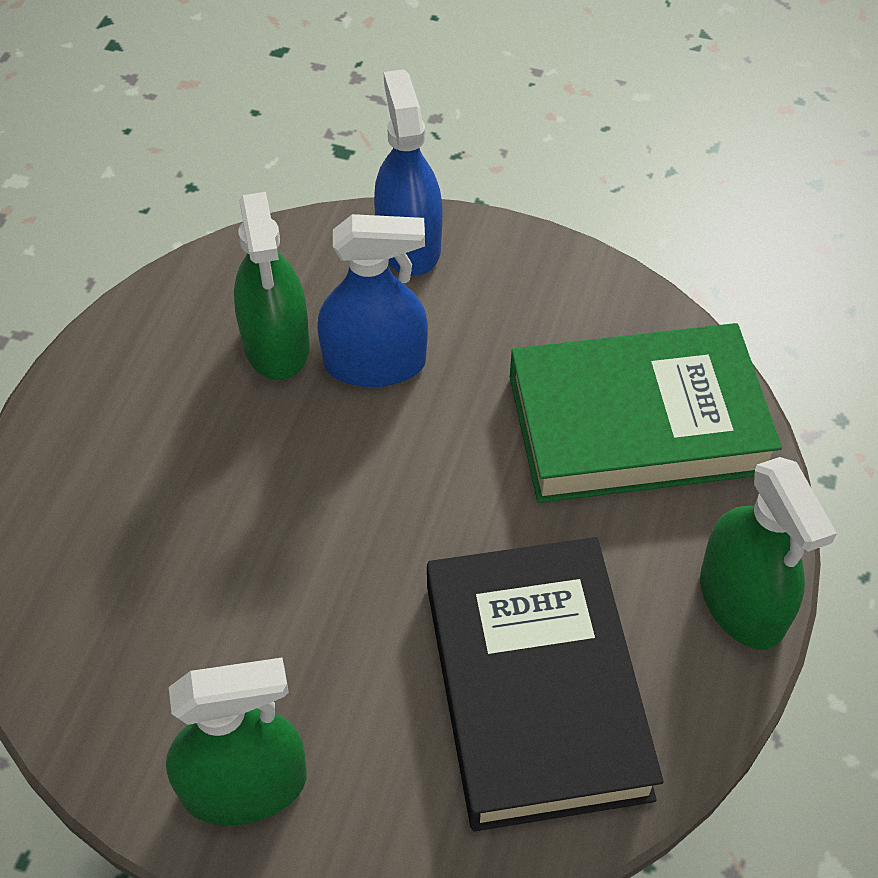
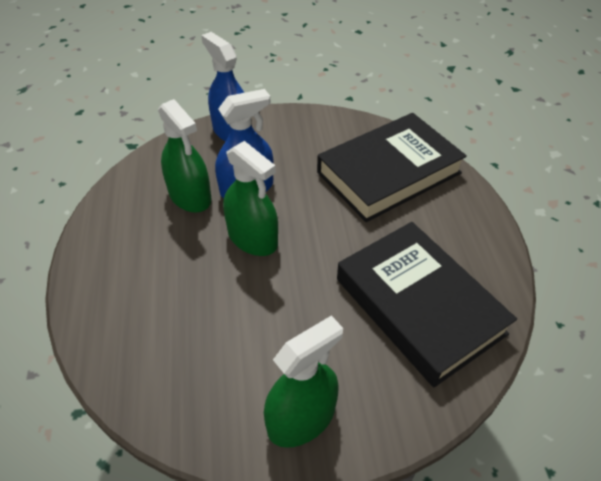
camera: 25 degrees left, 5 degrees down
(637, 423) = (389, 172): green book -> black book
(742, 601) = (485, 230): green spray bottle -> green spray bottle (252, 238)

